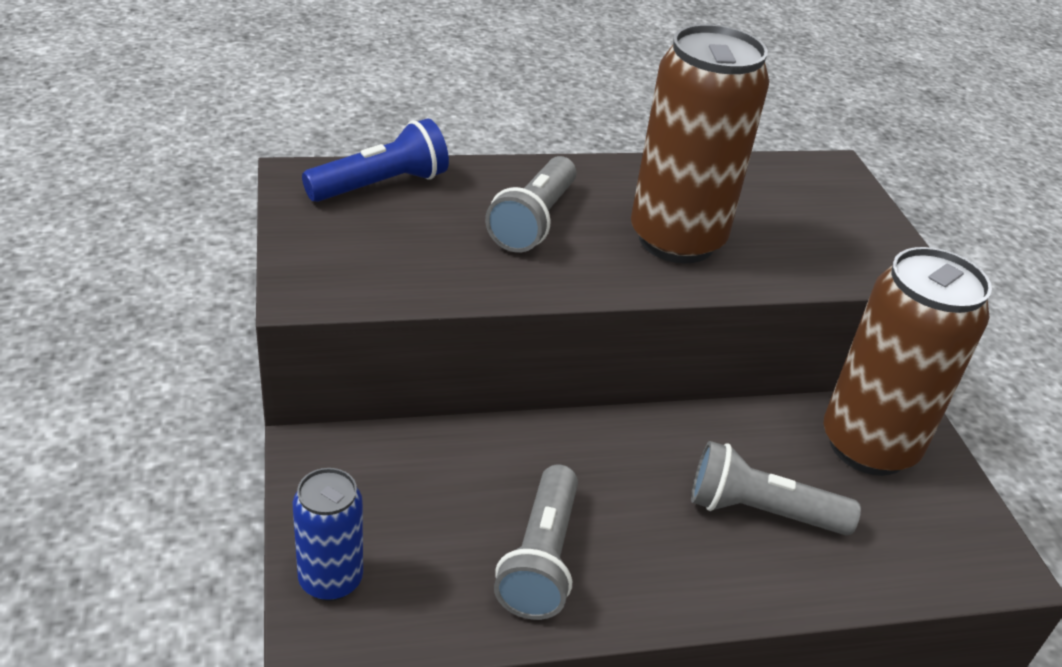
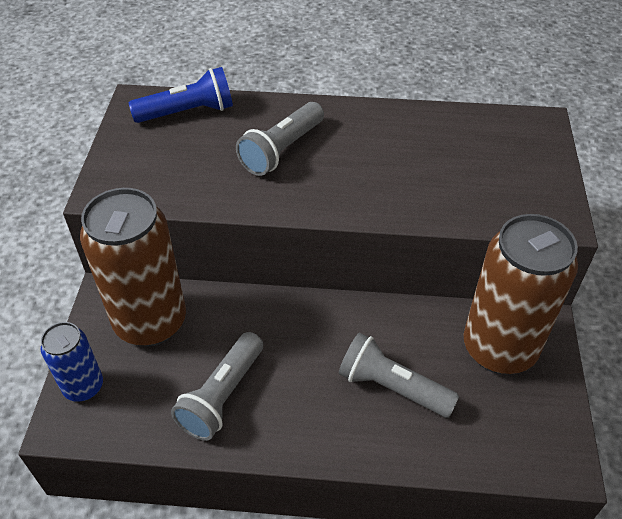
camera: 20 degrees right, 10 degrees up
(676, 240) = (381, 175): brown can -> brown can (150, 322)

